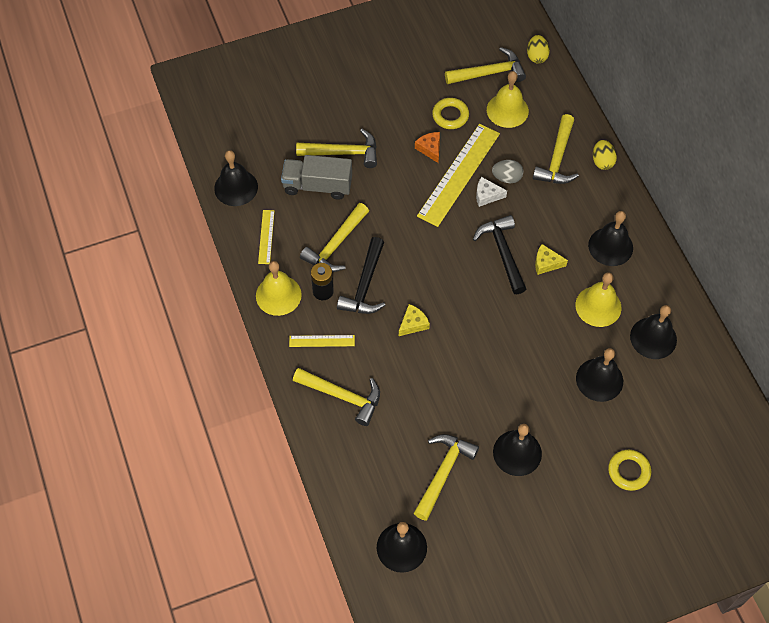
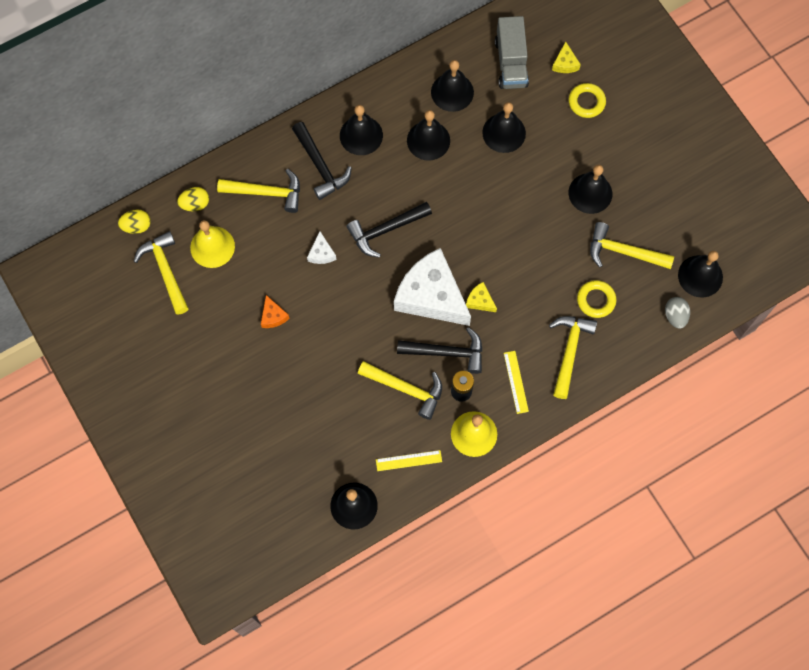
camera: 100 degrees left, 10 degrees up
(317, 186) = (337, 421): grey truck -> grey truck (511, 63)
(343, 153) = (291, 402): yellow hammer -> none
(426, 281) = (431, 296): none -> white cheese
(430, 149) = (273, 316): orange cheese -> orange cheese turned 75 degrees counterclockwise
(450, 116) = (227, 302): yellow ring -> yellow ring (596, 300)
(459, 174) = (300, 283): yellow ruler -> none
(507, 178) = (297, 237): grey egg -> grey egg (675, 316)
(546, 263) = (390, 190): yellow cheese -> yellow cheese (565, 63)
(580, 207) = (320, 166): none -> black hammer
(598, 306) = (428, 140): yellow bell -> black bell
(602, 161) = (263, 151): yellow egg -> yellow egg (195, 204)

